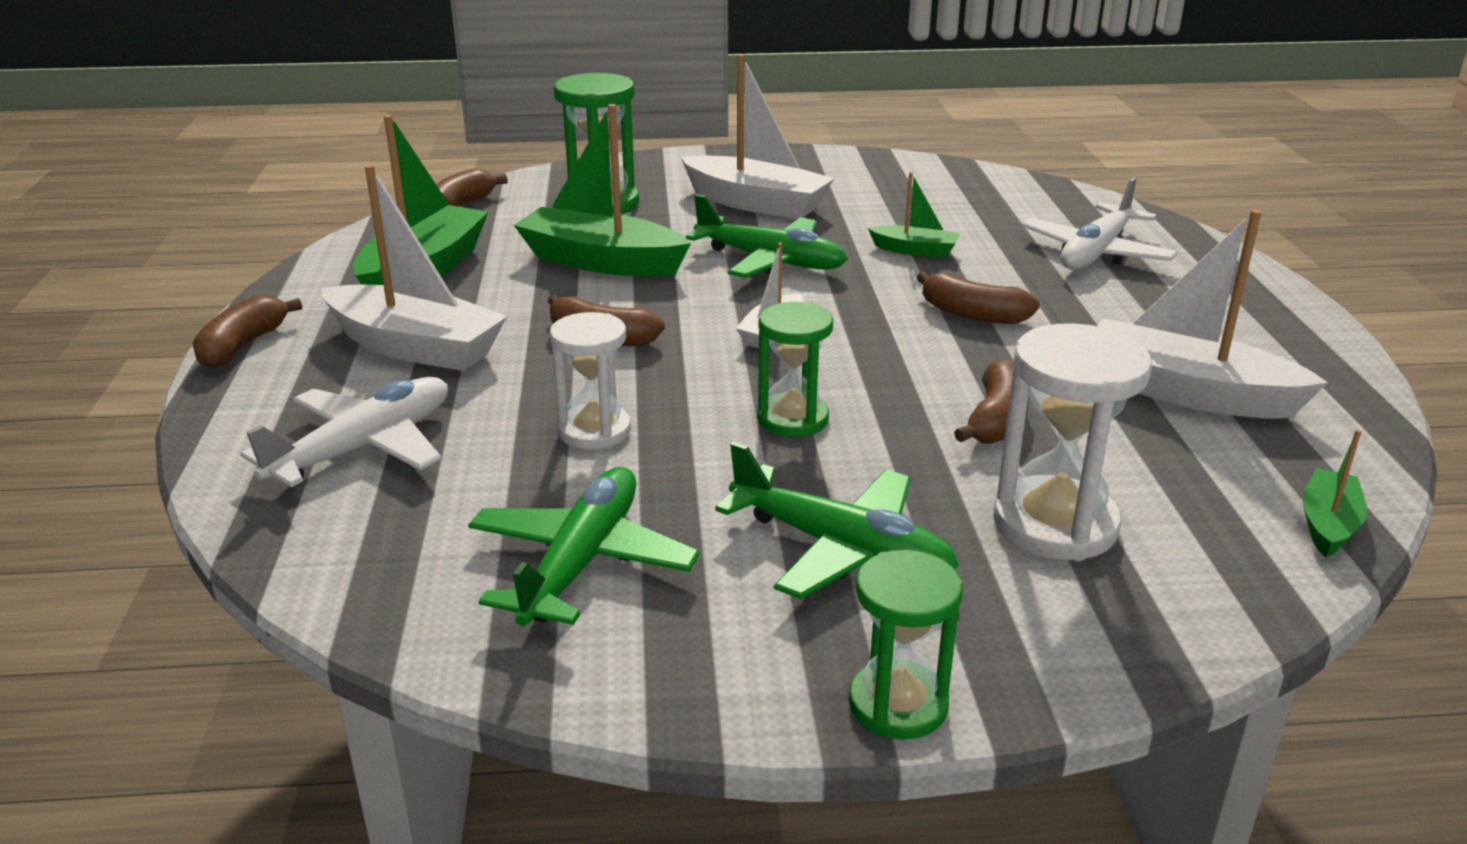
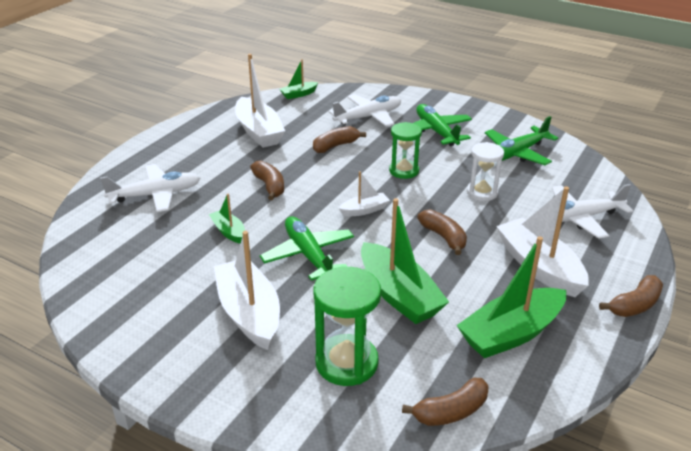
camera: 145 degrees left, 5 degrees up
(898, 704) = (461, 102): green hourglass -> none
(1055, 524) = (368, 117): white hourglass -> white plane

